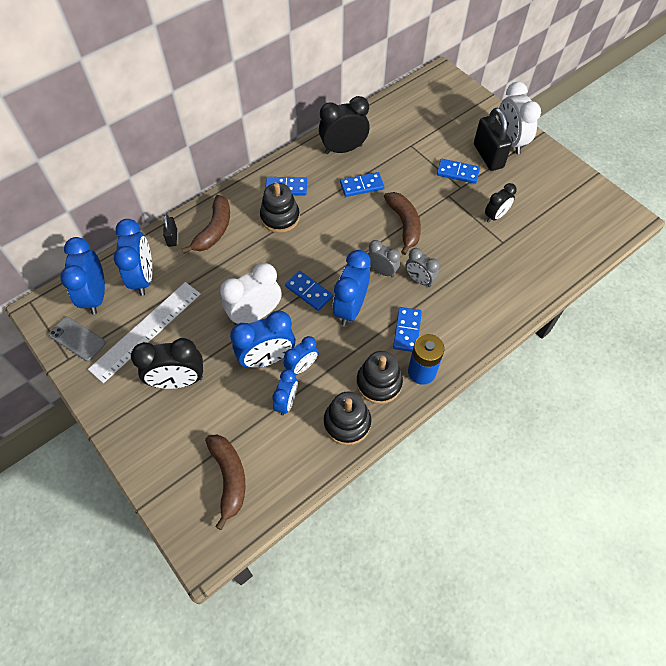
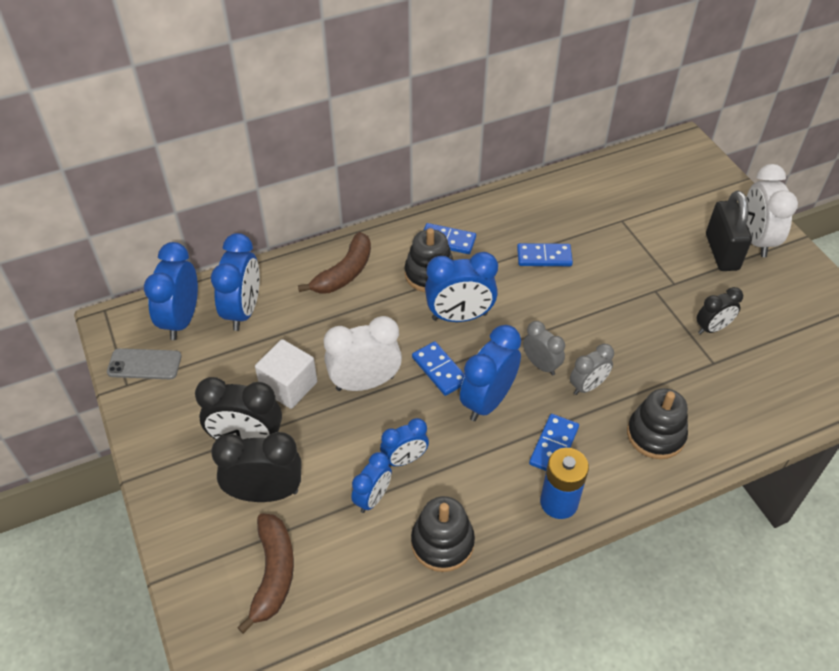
camera: 15 degrees right, 10 degrees down
(77, 339) = (144, 364): grey phone -> grey phone turned 45 degrees counterclockwise
(146, 331) = (227, 373): white ruler -> none
(172, 237) = (292, 271): black padlock -> none
(197, 330) = (289, 386): none -> white cube
(267, 358) = (364, 439): blue clock -> blue clock (459, 317)
(343, 149) = (533, 209): black clock -> black clock (265, 493)
(379, 383) = (498, 503): black stacking toy -> black stacking toy (655, 434)
(404, 224) = (586, 314): brown banana -> none
(419, 280) = (587, 386): grey clock -> grey clock turned 90 degrees counterclockwise
(457, 172) = (675, 265): blue domino -> none

